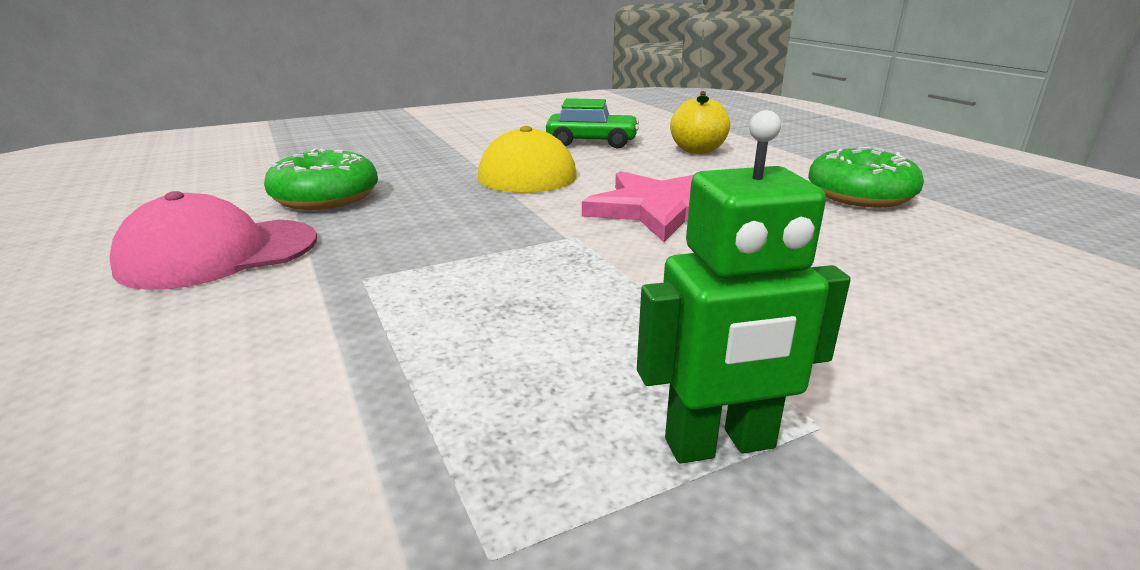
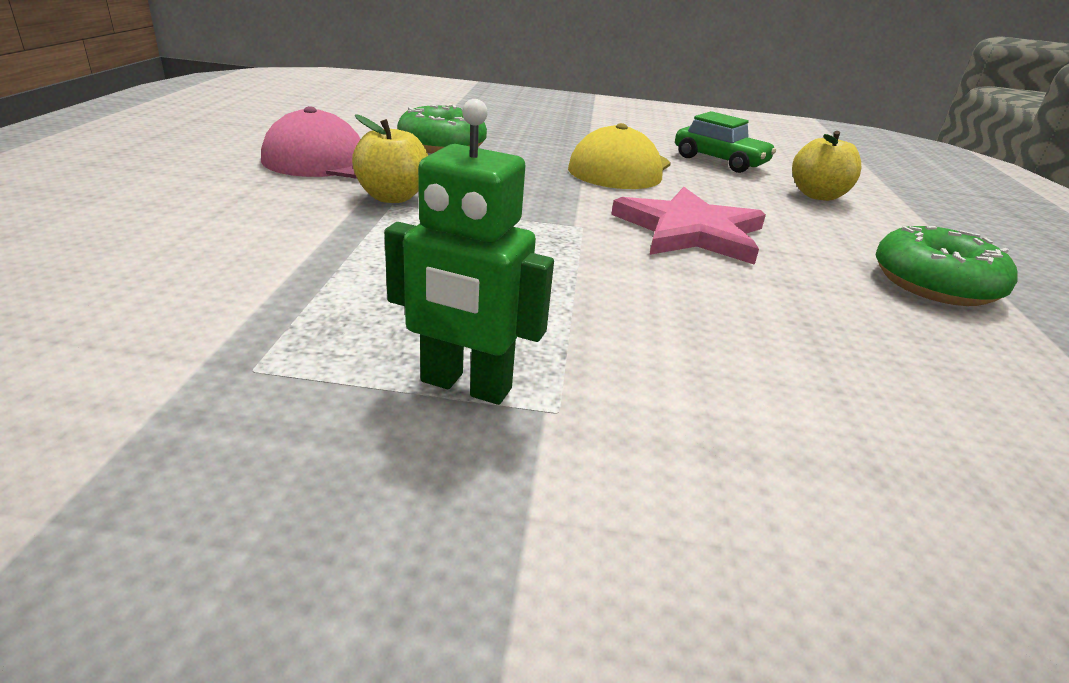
camera: 30 degrees right, 5 degrees up
(351, 271) = (392, 197): none -> yellow apple

